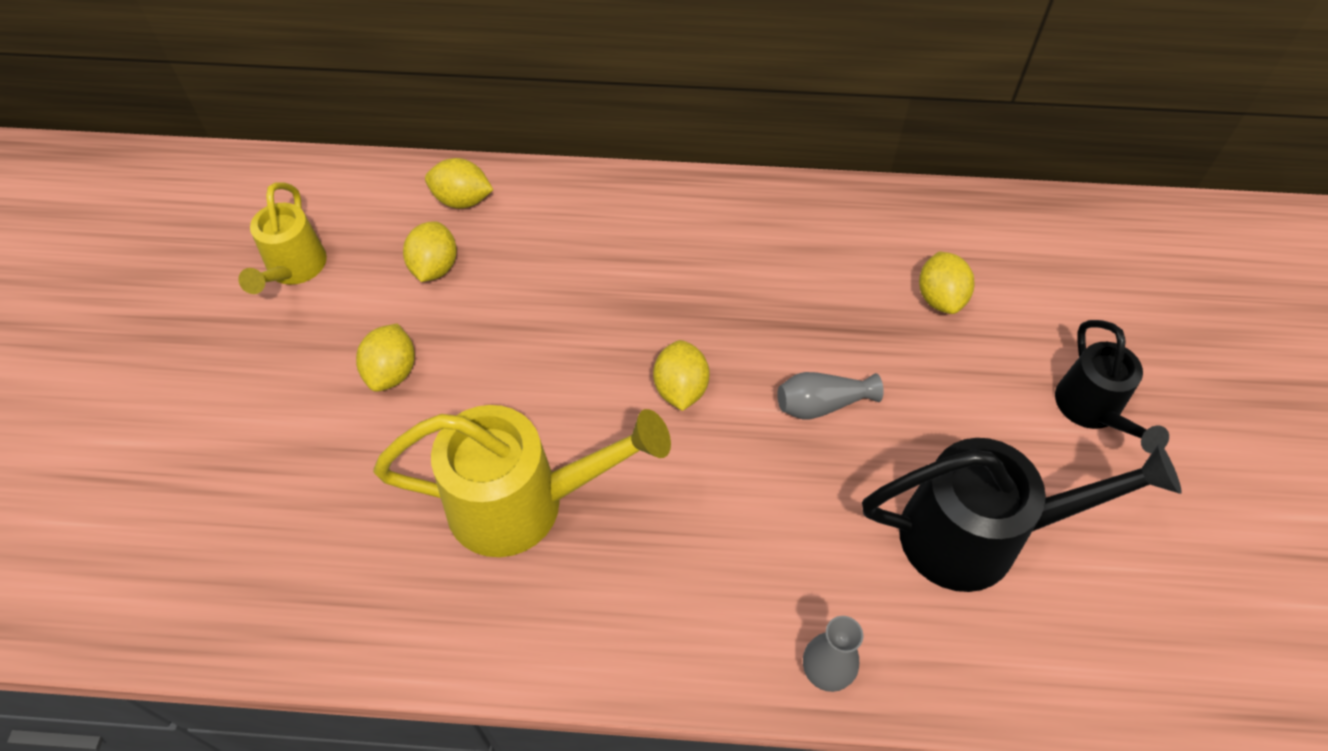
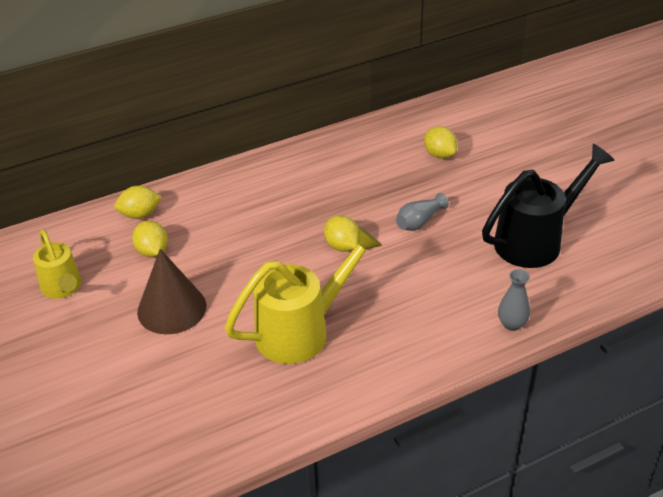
camera: 30 degrees left, 15 degrees down
(392, 372) = (172, 308): yellow lemon -> brown cone
(1092, 410) = (545, 170): black watering can -> none

